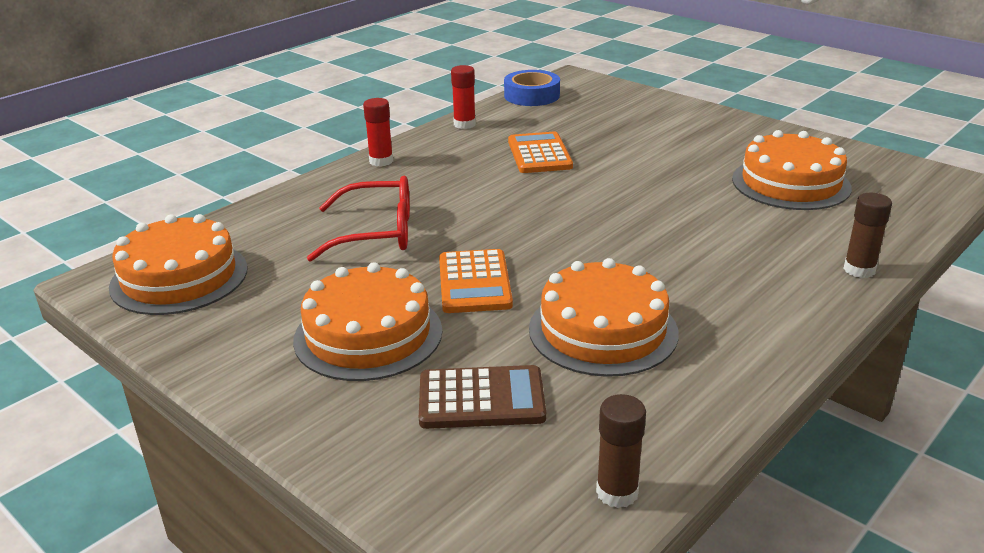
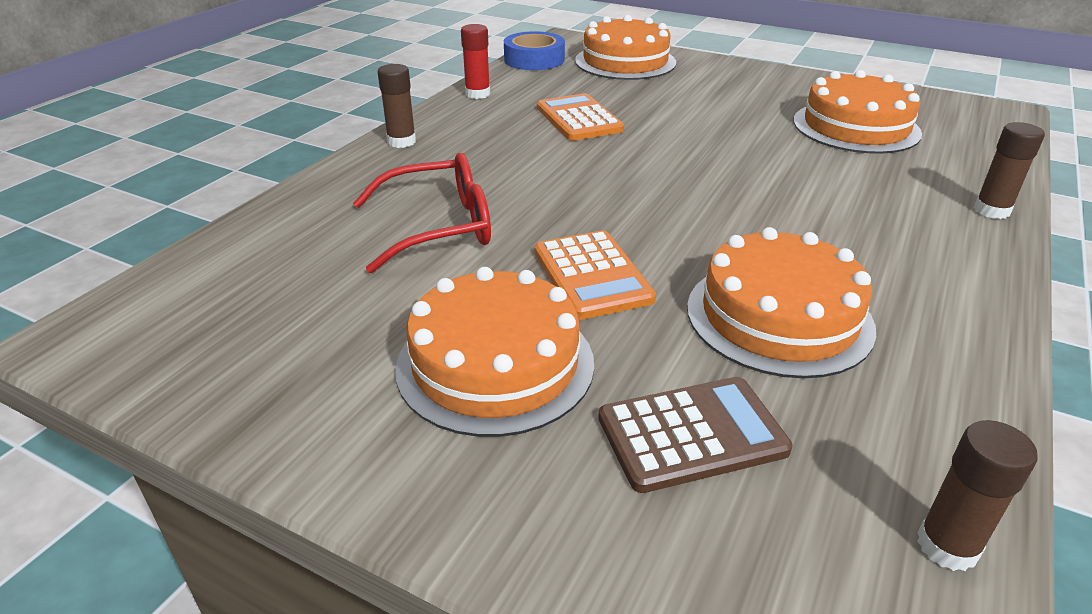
camera: 15 degrees left, 5 degrees up
(179, 277) = (197, 317): orange cake -> orange cake (625, 61)
(381, 161) = (401, 141): red glue stick -> brown glue stick

